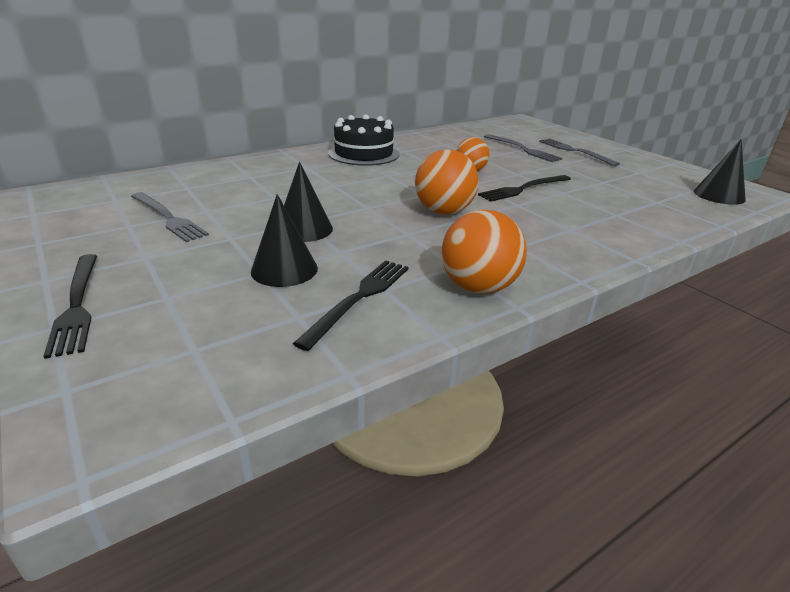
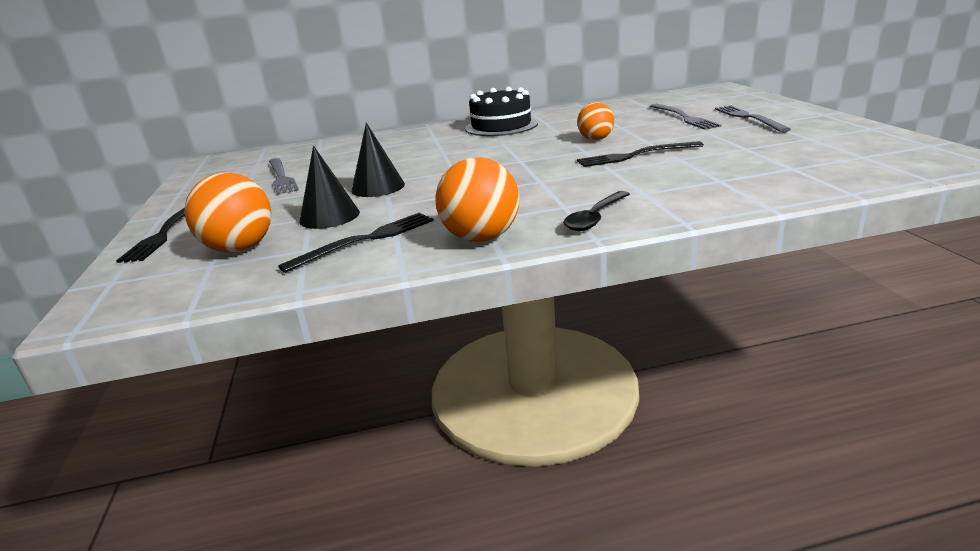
camera: 25 degrees right, 5 degrees down
(443, 211) = (523, 175): orange ball -> orange ball (240, 248)
(558, 258) = (595, 218): none -> black spoon
(719, 195) = (894, 162): black cone -> none

